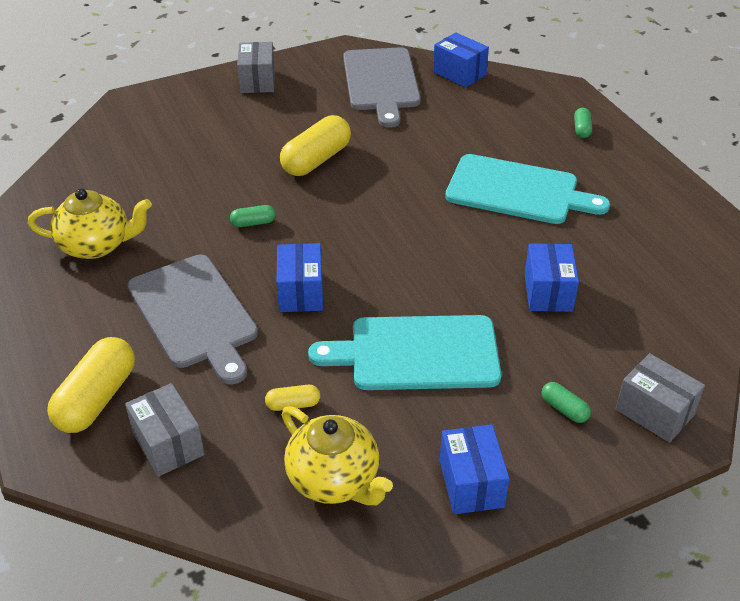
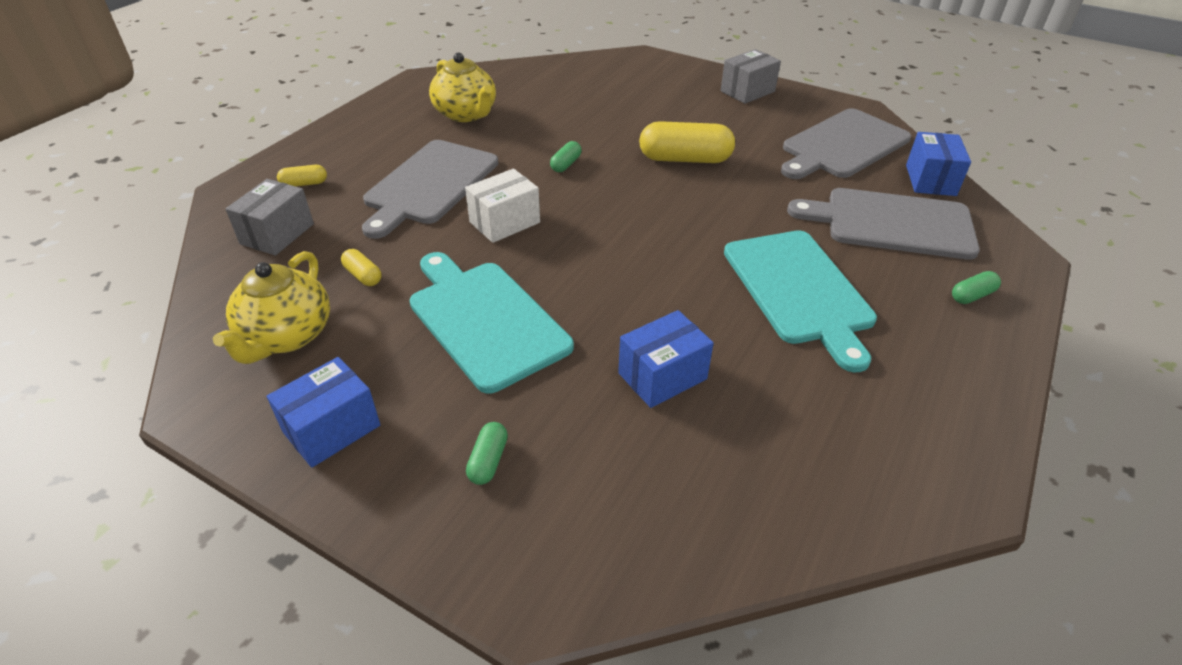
camera: 55 degrees right, 0 degrees up
(97, 399) = (304, 184): yellow capsule -> yellow capsule, size x0.48
(253, 223) = (566, 164): green capsule -> green capsule turned 75 degrees clockwise
(301, 292) = (504, 222): blue box -> white box
(487, 115) = (892, 223): none -> grey cutting board
(654, 412) = (544, 549): grey box -> none

